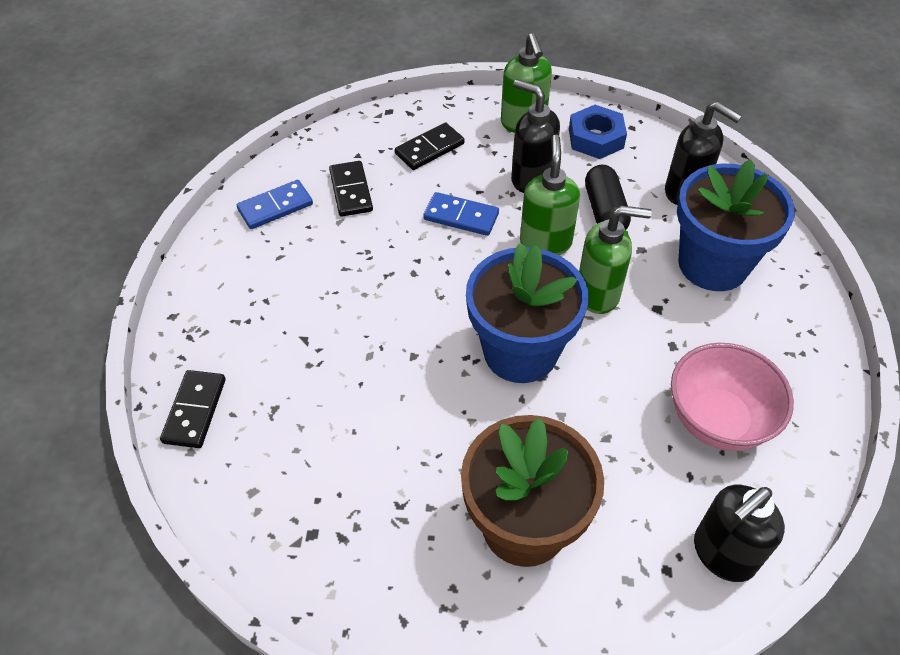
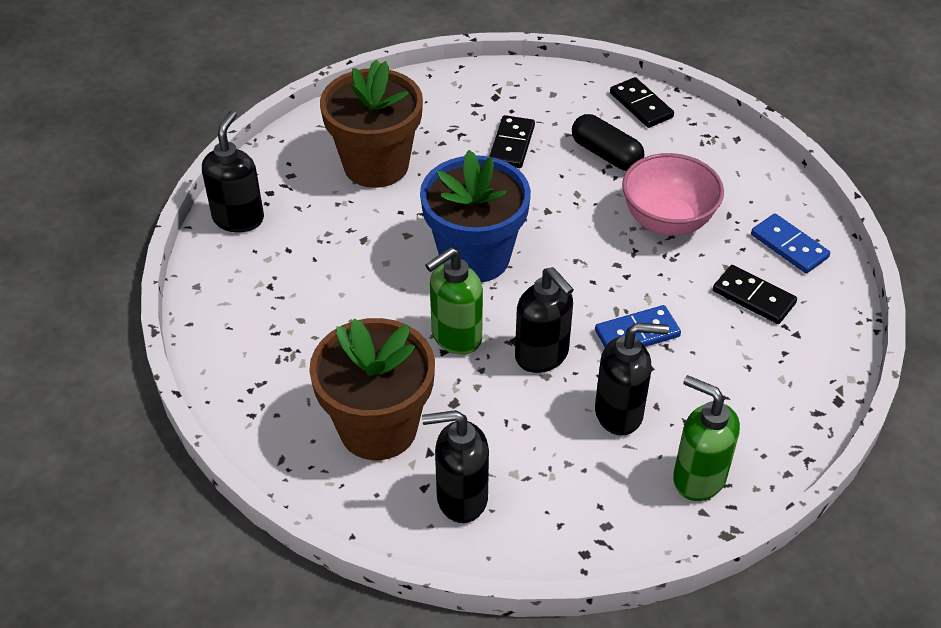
camera: 140 degrees right, 5 degrees down
(275, 207) = (789, 246): blue domino -> blue domino turned 60 degrees counterclockwise
(429, 149) = (746, 383): black domino -> black domino (512, 144)
(545, 242) = (542, 355): green soap dispenser -> black soap dispenser
(595, 138) = (607, 508): blue nut -> none
(605, 211) = (520, 422): black capsule -> black capsule (606, 154)
(713, 264) = (378, 428): blue flower pot -> brown flower pot
(717, 420) = (291, 295): pink bowl -> pink bowl (667, 221)

